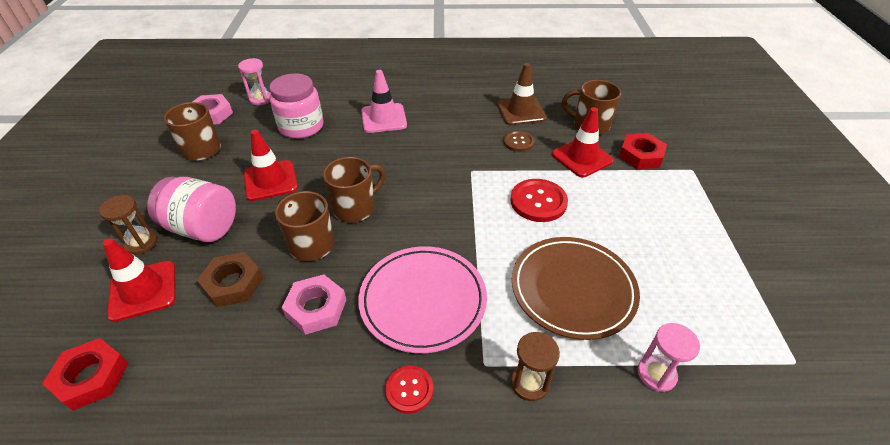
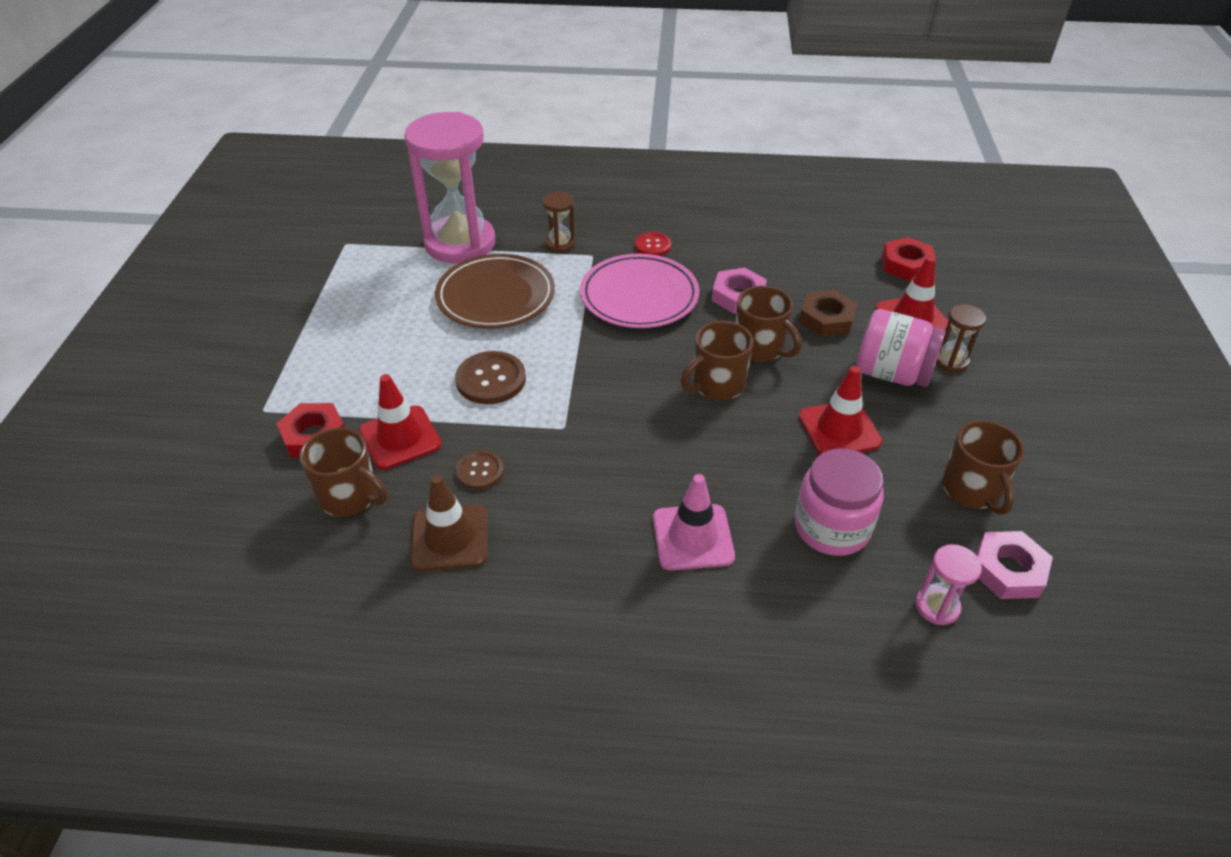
camera: 175 degrees left, 0 degrees up
(538, 202) = (491, 379): red button -> brown button
(656, 374) = (460, 243): pink hourglass -> pink hourglass, size x2.39

